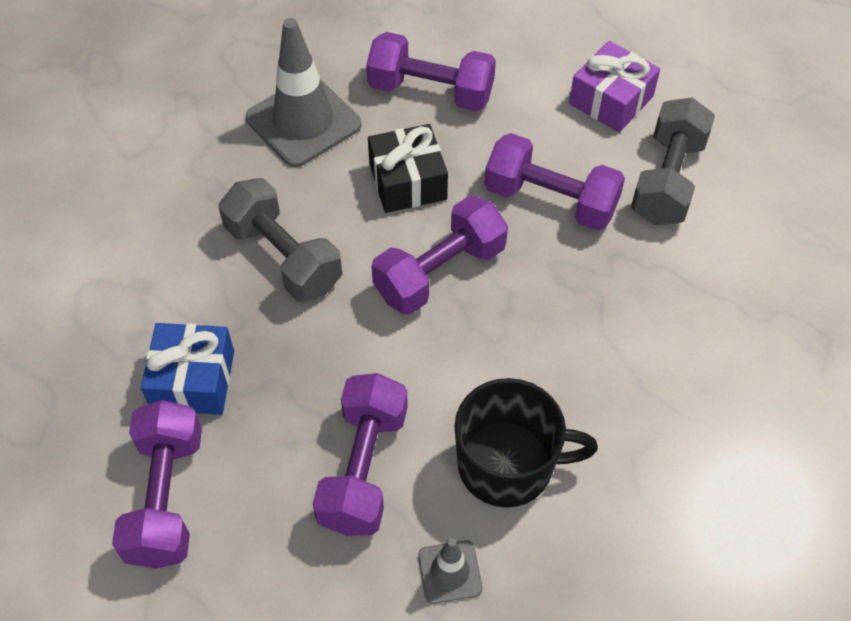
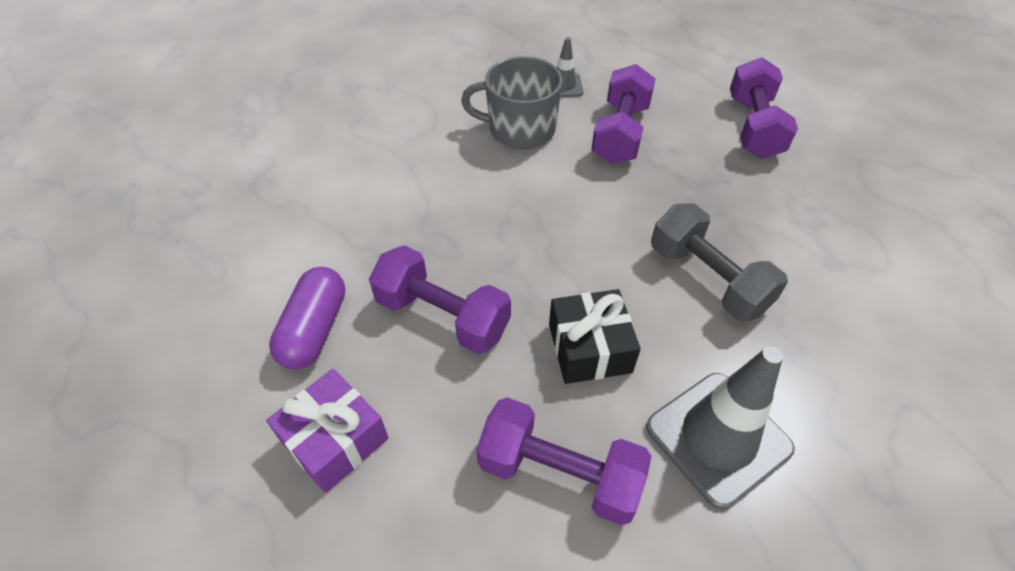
camera: 175 degrees left, 5 degrees down
(193, 380) = (759, 190): blue gift -> none
(439, 272) = (560, 256): purple dumbbell -> none
(508, 464) = (520, 129): black mug -> grey mug
(667, 180) = (315, 329): grey dumbbell -> purple capsule

